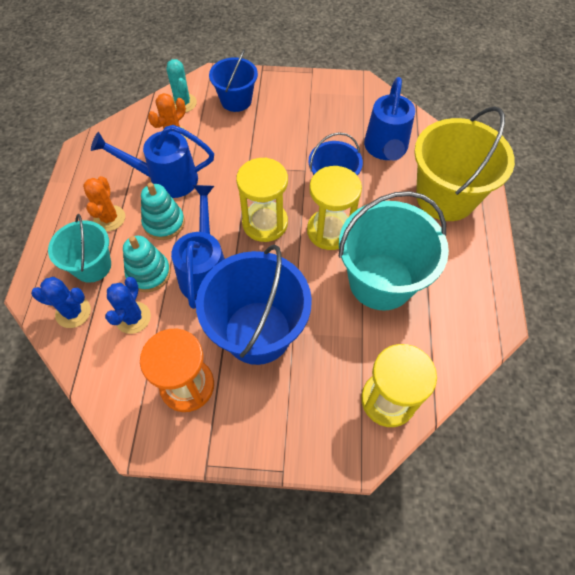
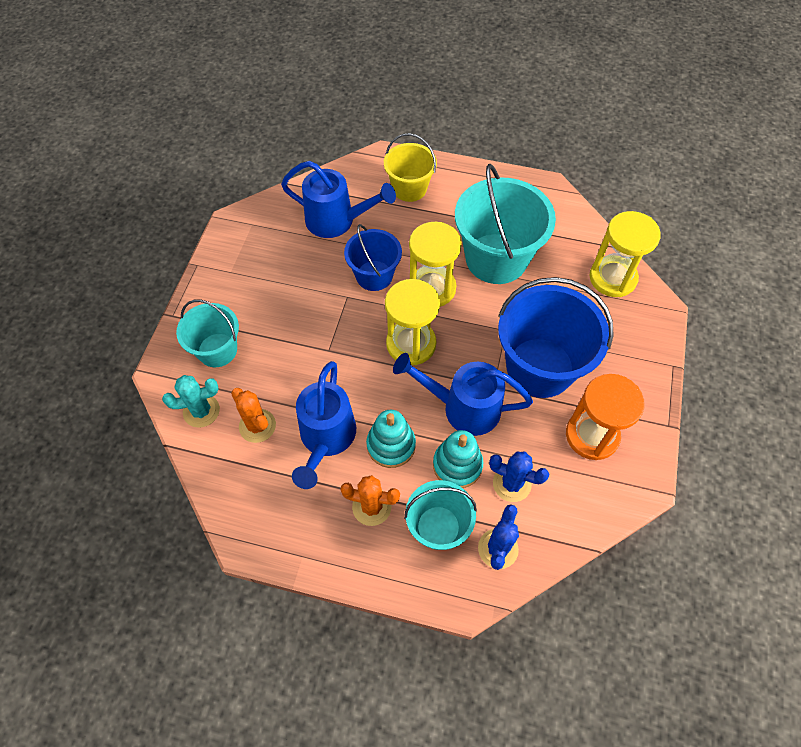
camera: 80 degrees left, 0 degrees up
(236, 100) = (217, 350): blue bucket -> turquoise bucket
(445, 197) = (409, 188): yellow bucket -> yellow bucket, size x0.59

